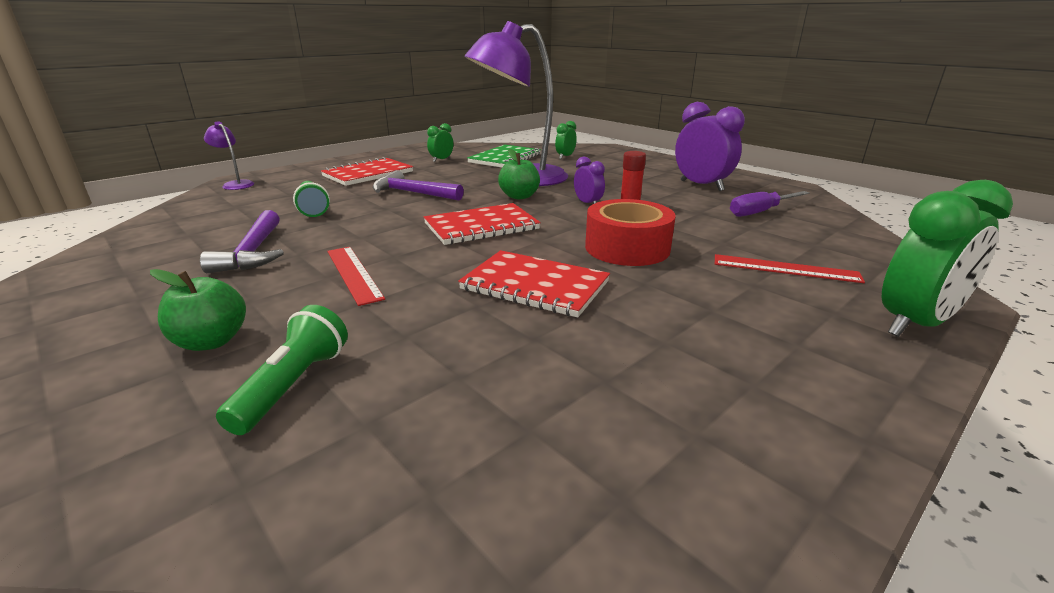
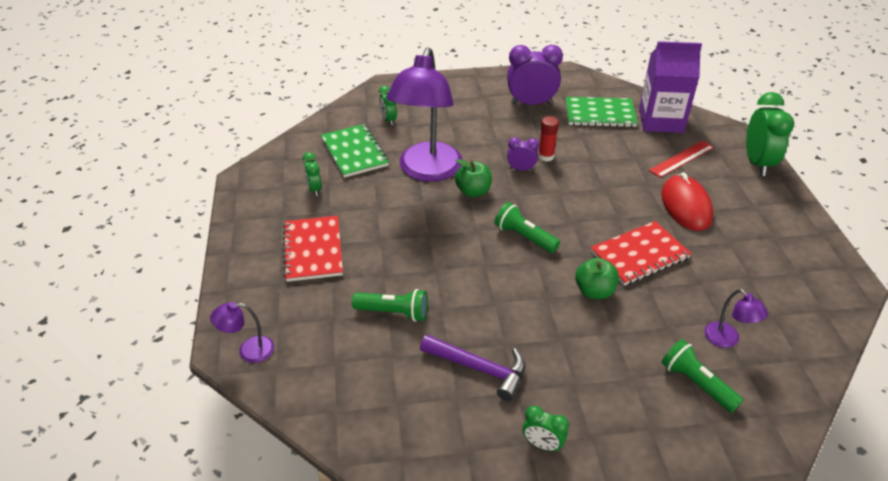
camera: 55 degrees left, 15 degrees up
(137, 305) = (542, 444): none -> green clock
(211, 341) = (625, 410): green apple -> green apple (594, 291)
(353, 273) = (564, 325): red ruler -> none
(413, 193) = (407, 242): purple hammer -> none
(418, 392) = (727, 340): none -> purple lamp
(481, 226) = (524, 236): red notebook -> green flashlight
(627, 248) = (613, 194): red tape -> none
(689, 292) = (686, 206): none -> red mouse
(760, 212) = (600, 114): purple screwdriver -> green notebook
(832, 241) = (661, 121): none -> purple carton

